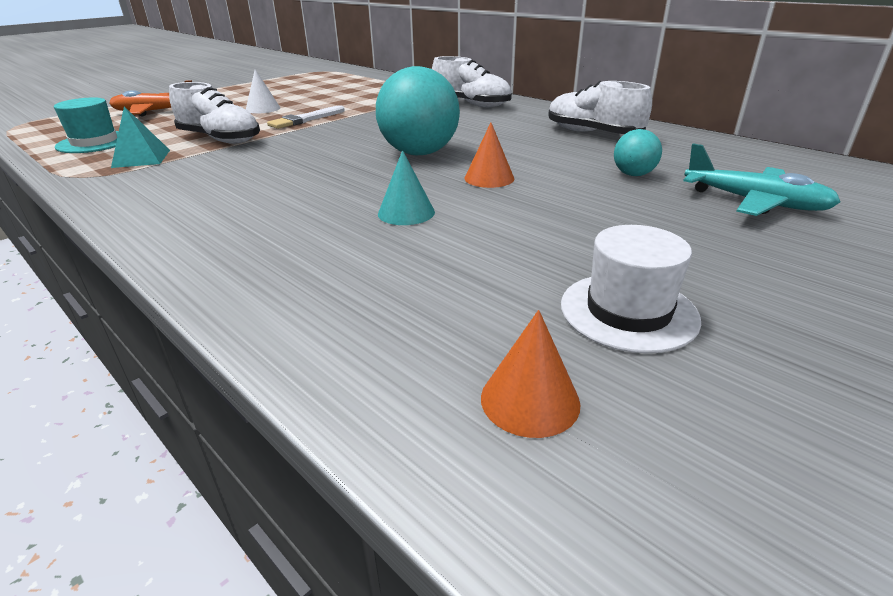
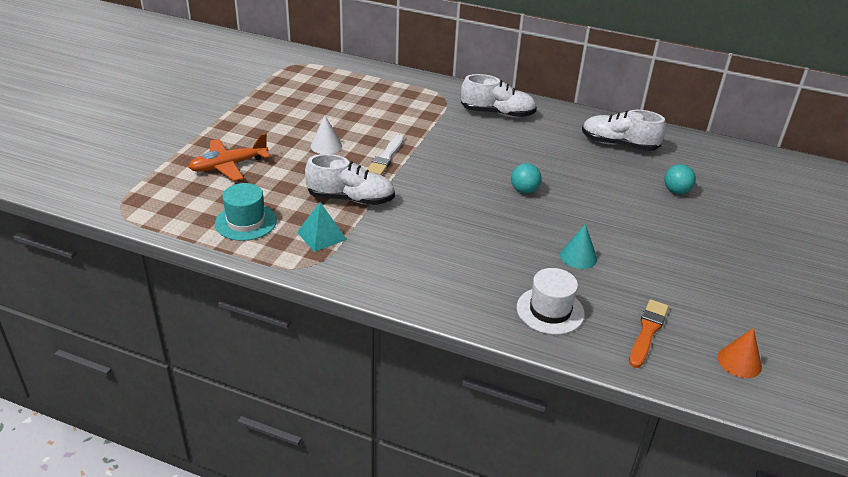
camera: 25 degrees left, 5 degrees up
(397, 312) = (647, 332): none -> orange brush
(419, 153) = (524, 190): turquoise ball -> turquoise ball, size x0.49
(489, 178) = (595, 211): orange cone -> none
(628, 311) = (744, 305): white hat -> white hat (550, 310)
(754, 202) = (754, 207): turquoise plane -> none

